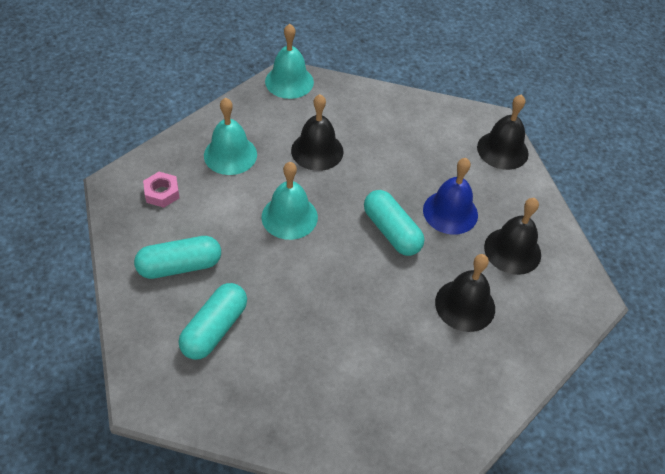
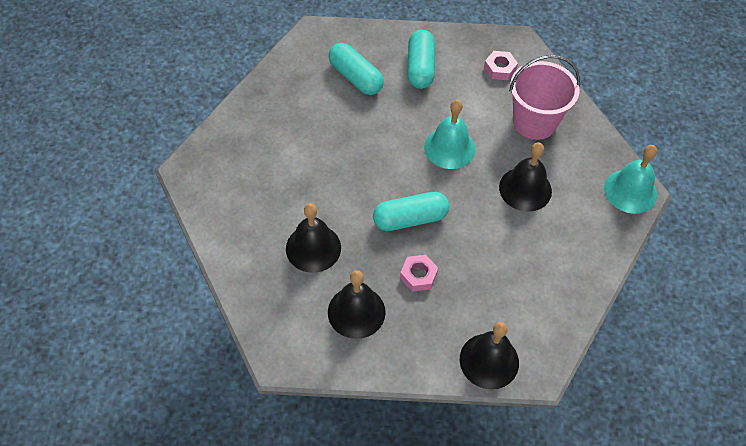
camera: 110 degrees right, 5 degrees up
(230, 155) = (534, 122): turquoise bell -> pink bucket
(450, 212) = (418, 275): blue bell -> pink nut

